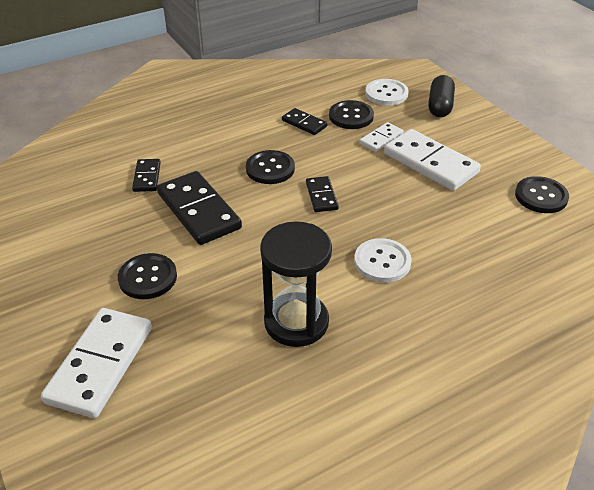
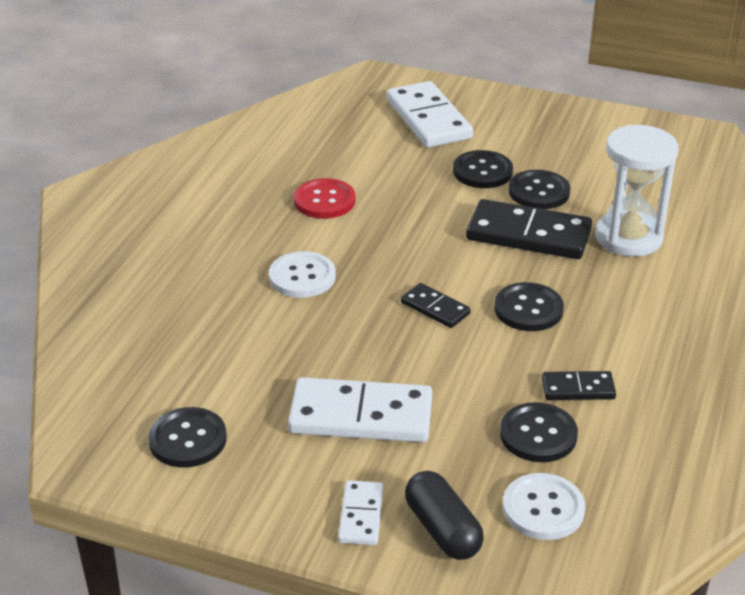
camera: 140 degrees right, 5 degrees down
(141, 237) = (539, 192): none -> black button
(147, 177) = (628, 237): black domino -> white hourglass
(296, 322) = (324, 201): black hourglass -> red button
(381, 139) = (458, 419): white domino -> white domino (361, 515)

